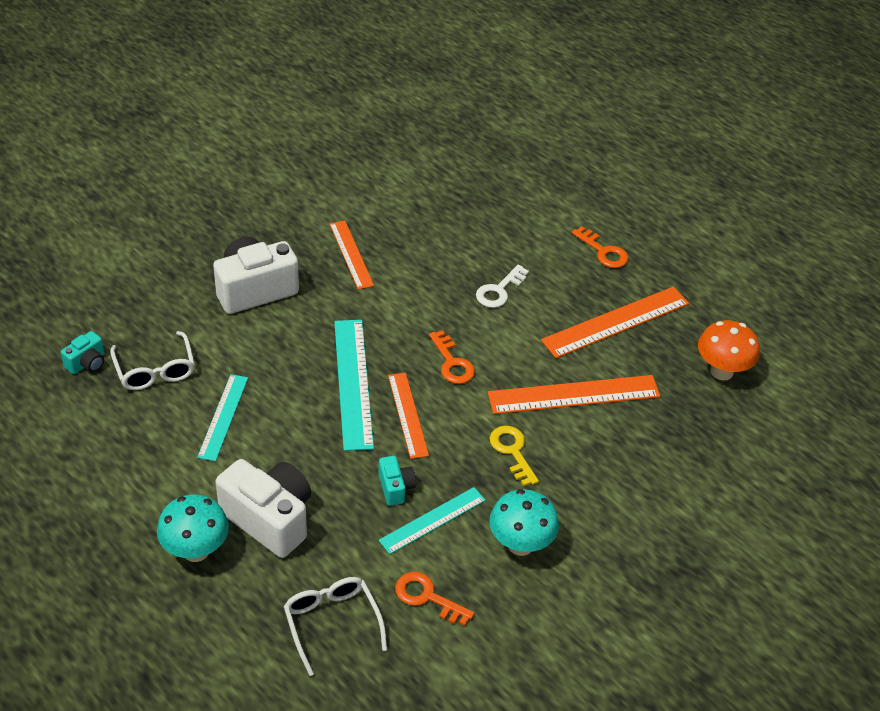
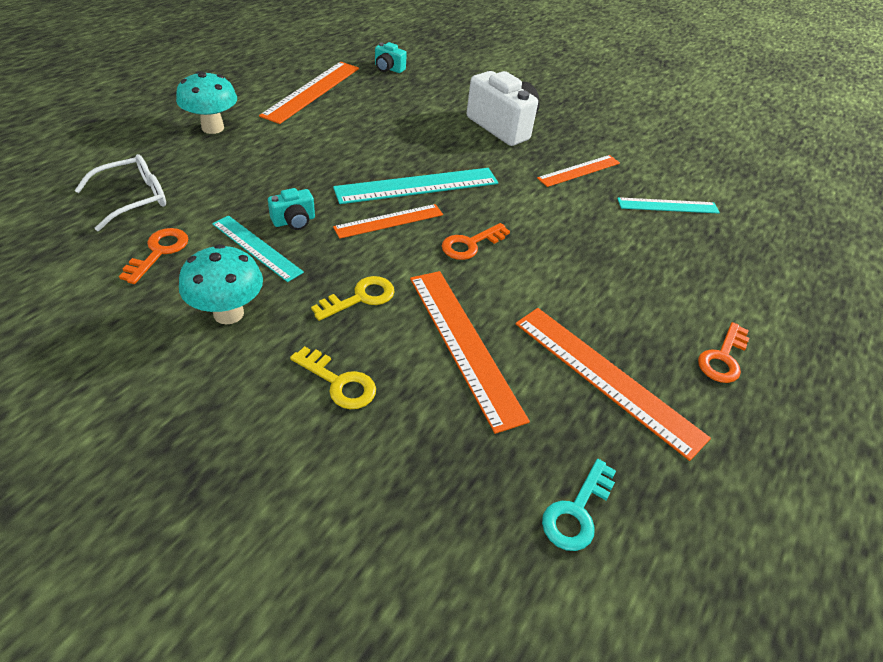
camera: 75 degrees right, 0 degrees up
(127, 446) = (312, 91): none -> orange ruler
(155, 370) = (392, 94): white glasses -> none
(223, 417) = (354, 126): turquoise ruler -> turquoise ruler (668, 206)
(269, 519) = (248, 157): white camera -> none
(499, 290) = (594, 270): white key -> none
(605, 477) = (339, 382): none -> yellow key
(721, 371) = (577, 511): orange mushroom -> turquoise key

